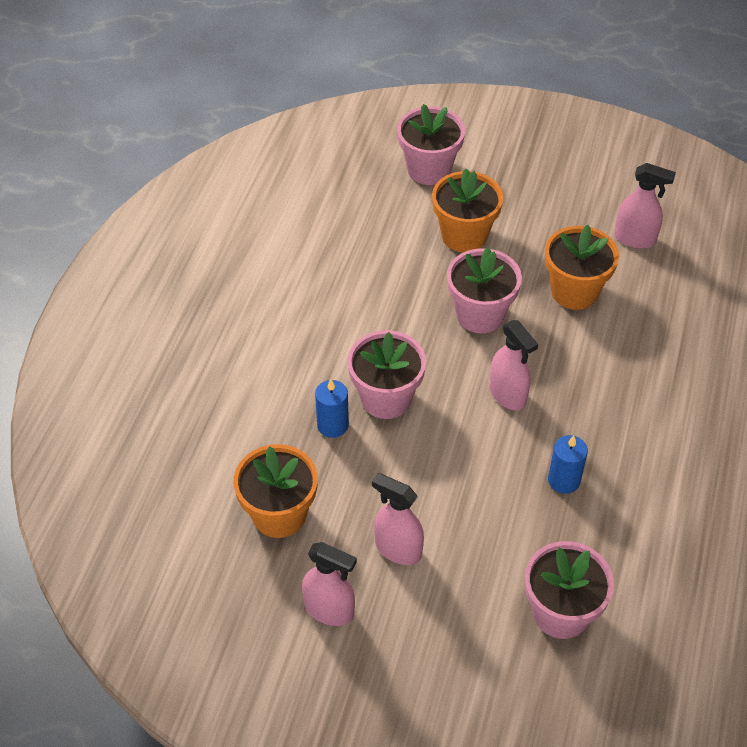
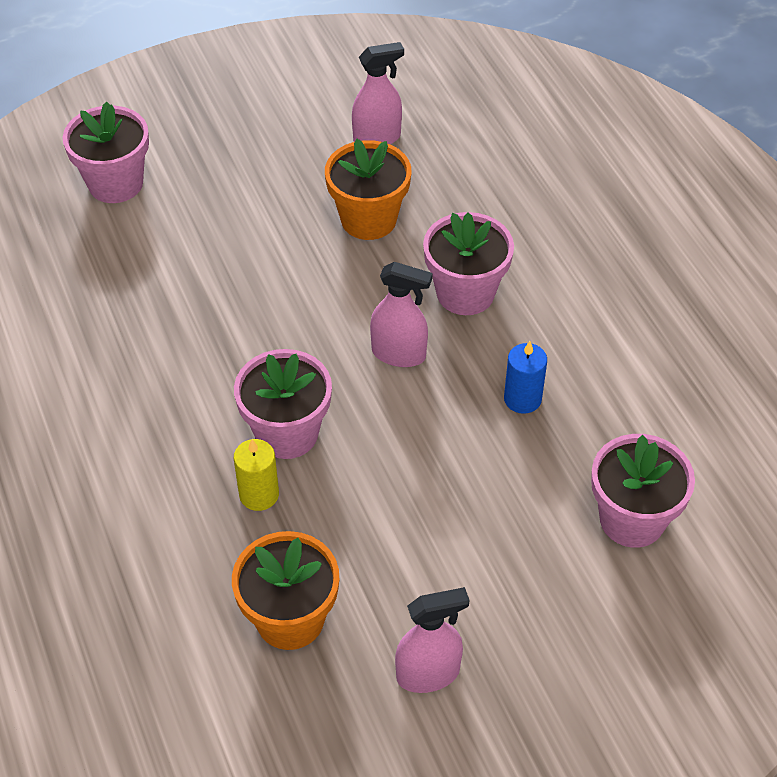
camera: 40 degrees left, 0 degrees up
(332, 425) = (259, 494): blue candle -> yellow candle
(398, 549) = (436, 568): pink spray bottle -> none
(464, 235) = (213, 228): orange flower pot -> none
(480, 314) = (301, 295): pink flower pot -> pink flower pot (465, 293)

